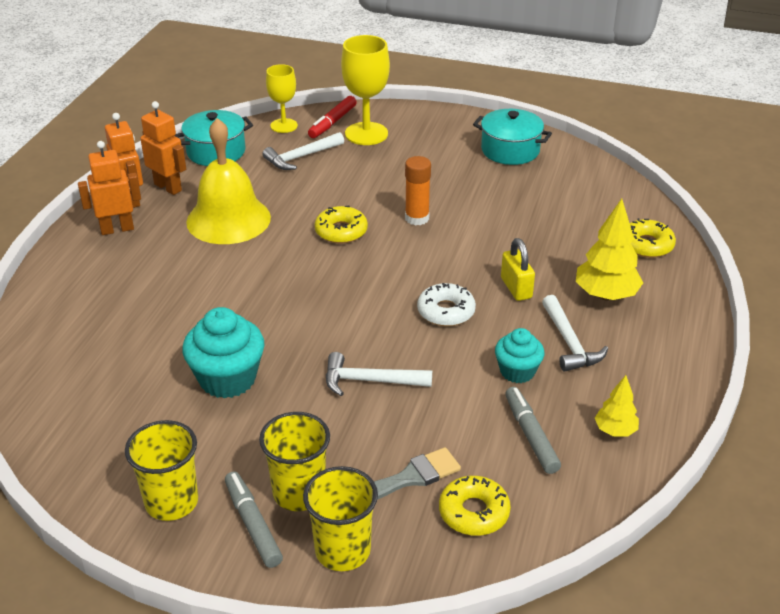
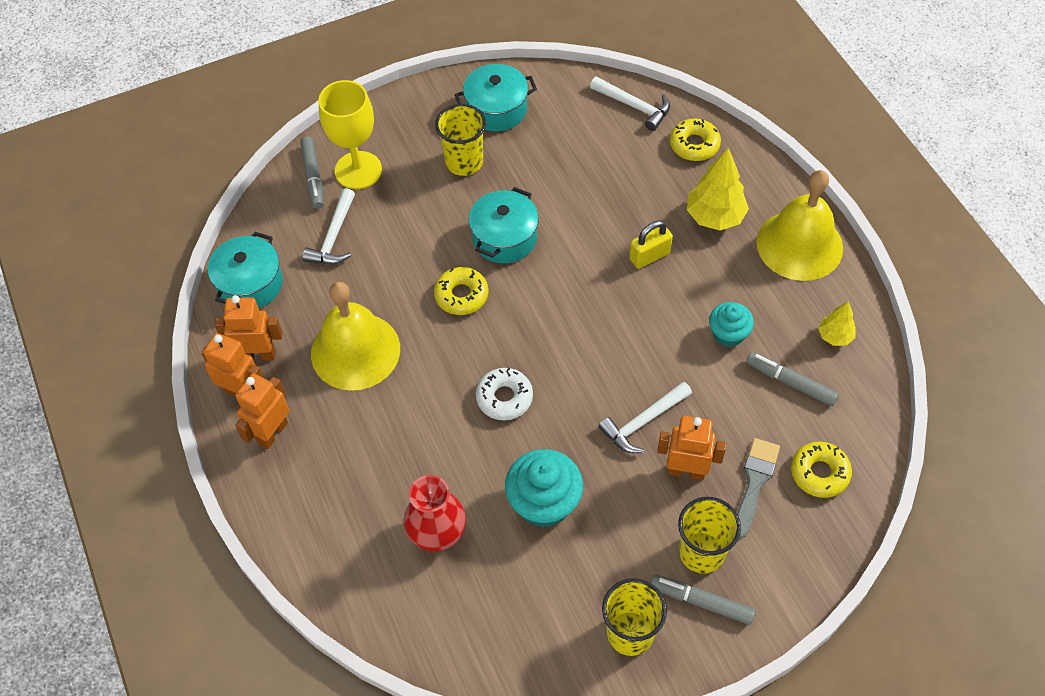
camera: 40 degrees left, 20 degrees up
(133, 346) = (437, 533): none -> red vase
(284, 126) = (274, 210): yellow goblet -> none
(332, 122) = (313, 177): red marker -> grey marker
(342, 550) = (776, 570): yellow cup -> yellow cup (464, 162)
(360, 433) = (686, 471): none -> orange robot
(417, 218) = (504, 238): orange glue stick -> turquoise pot
(446, 311) = (625, 316): white donut -> white donut (504, 398)
(516, 288) = (649, 256): yellow padlock -> yellow padlock turned 60 degrees counterclockwise
(569, 343) = (735, 281): white hammer -> white hammer (634, 106)
(661, 353) = (799, 245): none -> yellow bell

